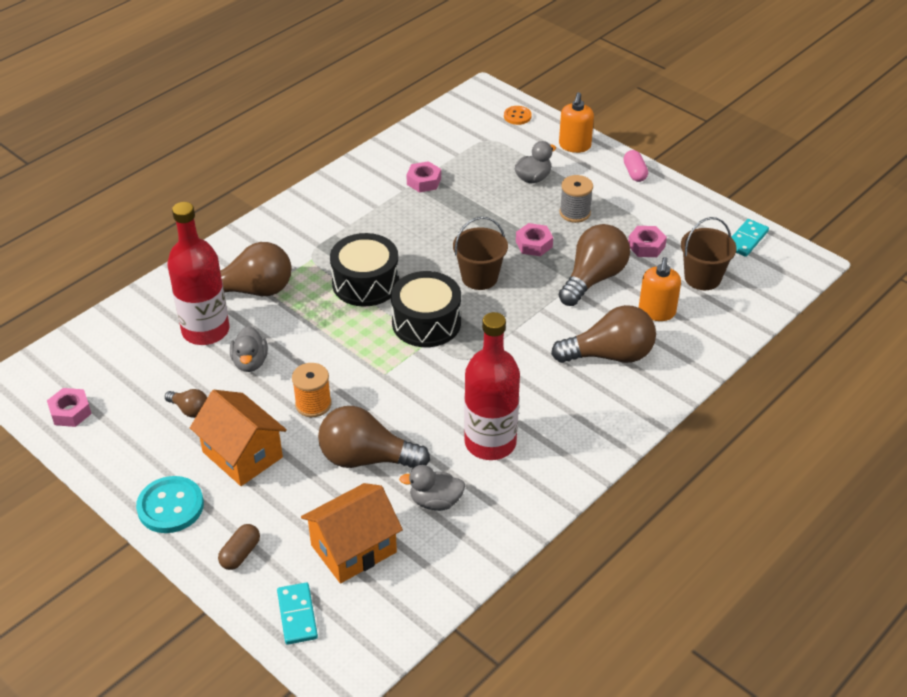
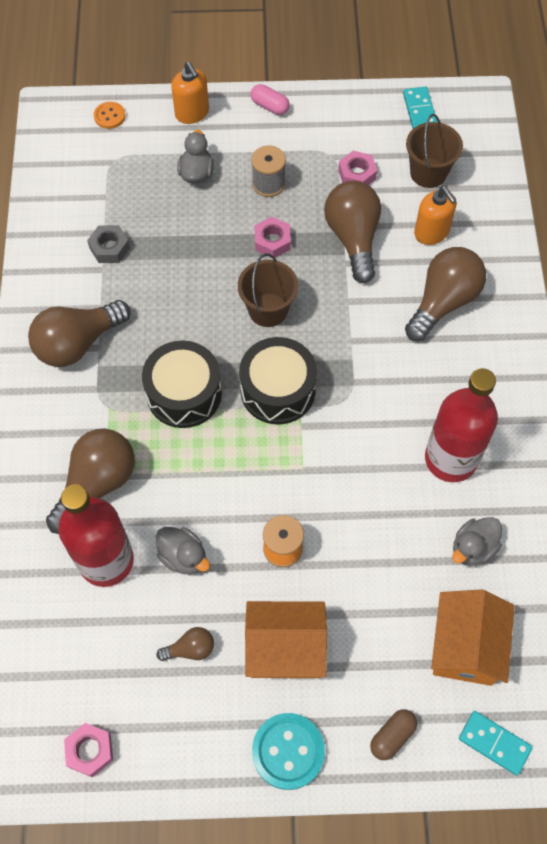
camera: 45 degrees left, 20 degrees up
(240, 554) = (392, 736): brown capsule -> brown capsule turned 60 degrees clockwise
(366, 458) = (381, 559): brown light bulb -> brown light bulb (78, 343)
(424, 181) = (109, 248): pink nut -> grey nut

